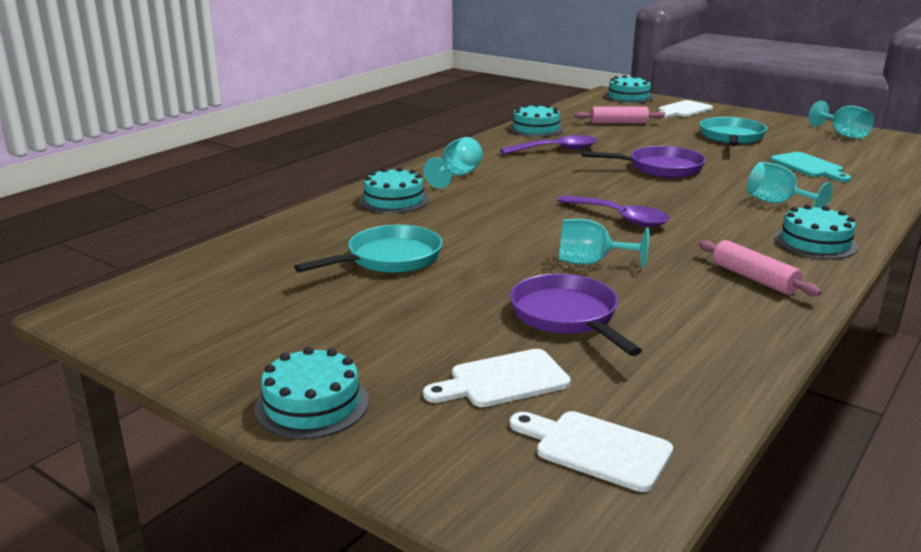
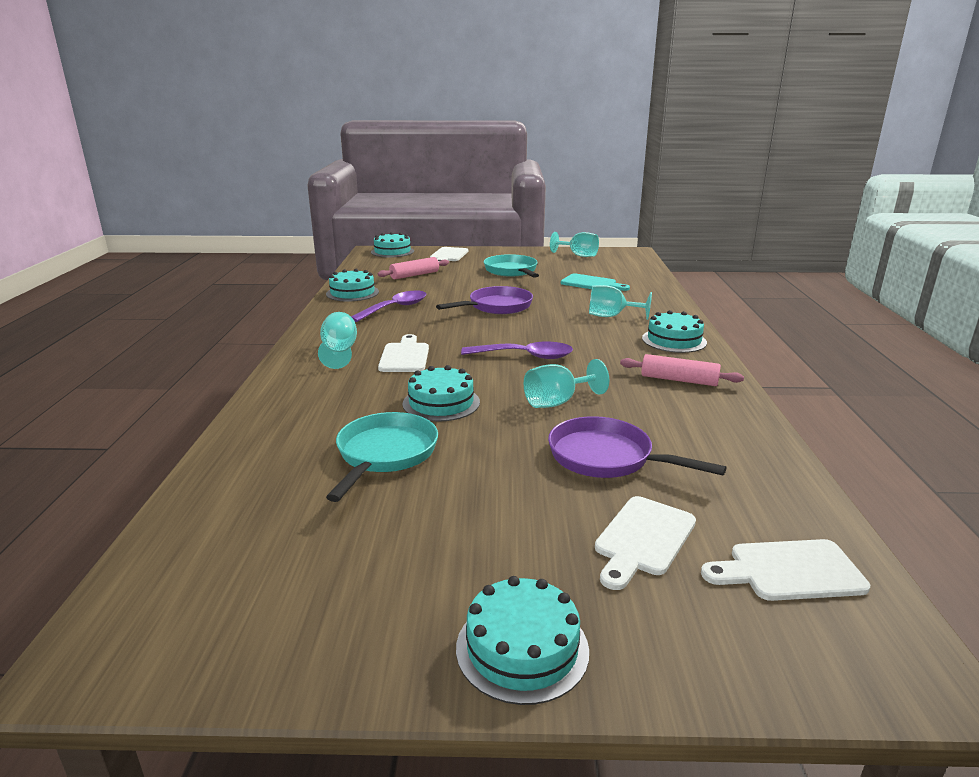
camera: 35 degrees left, 0 degrees up
(394, 200) = (309, 392): turquoise cake -> turquoise cake (441, 403)
(507, 192) = (405, 356): none -> white cutting board

